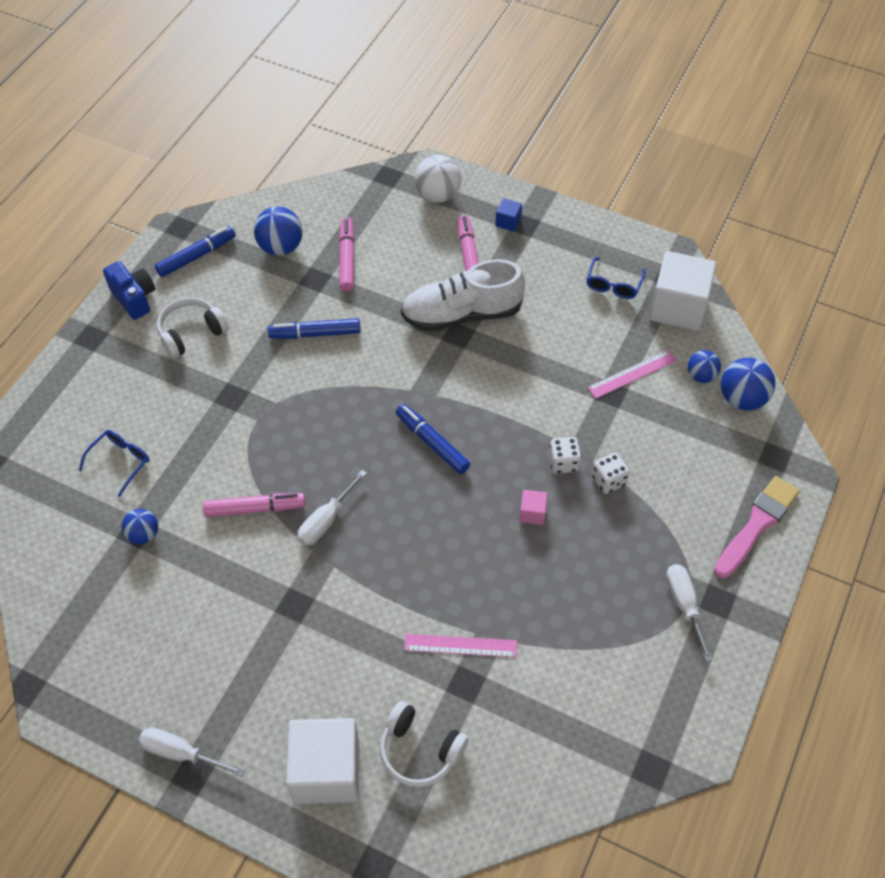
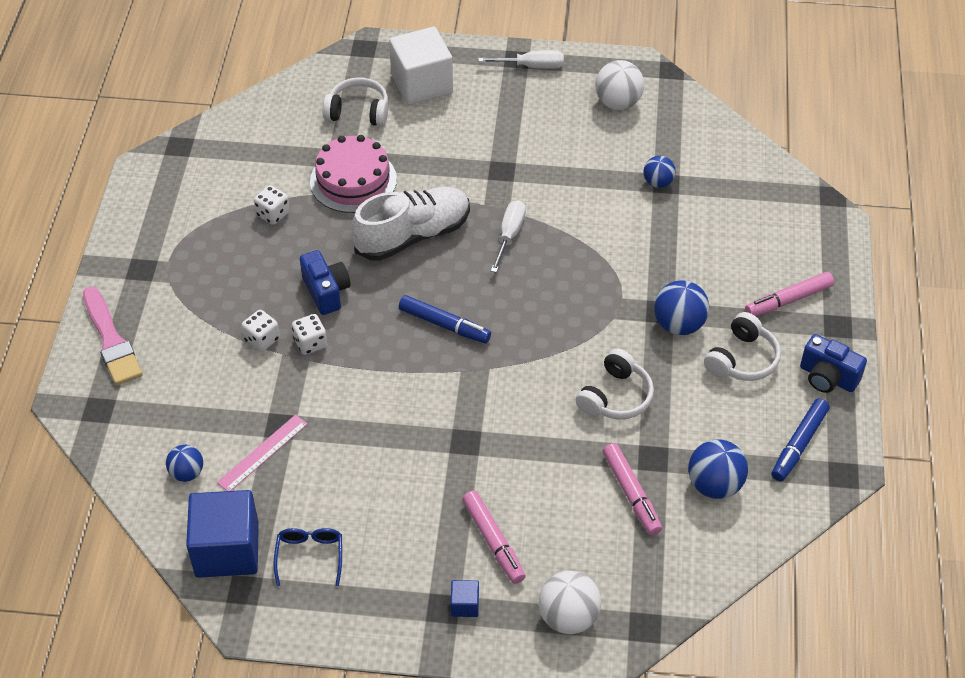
camera: 160 degrees right, 5 degrees down
(116, 658) = (618, 102): none -> white ball
(120, 462) = (720, 228): blue glasses -> none
(254, 509) = (577, 226): pink marker -> pink marker (789, 300)
(316, 334) = (615, 396): blue marker -> white headphones
(460, 645) = (353, 180): pink ruler -> pink cake
(462, 314) = (471, 465): white shoe -> white shoe (412, 235)
(532, 513) = (326, 292): pink cube -> blue camera
(562, 627) = (273, 214): none -> white dice
(678, 307) = (227, 549): white cube -> blue cube
(684, 605) = (171, 257): white screwdriver -> none
(742, 399) = (138, 460): blue ball -> blue ball (679, 324)
(757, 524) = (111, 340): pink brush -> pink brush turned 45 degrees counterclockwise

